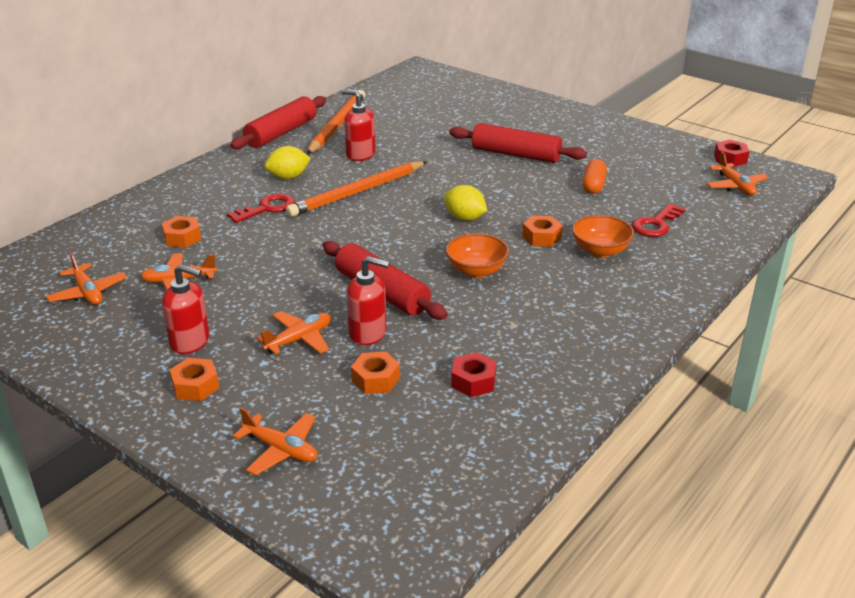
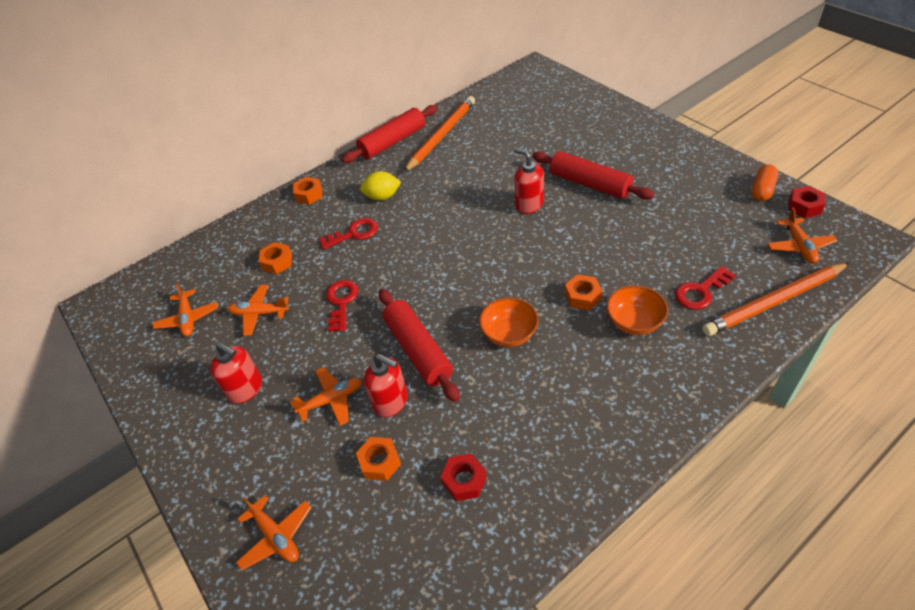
camera: 20 degrees right, 15 degrees up
(195, 386) = (233, 443): orange nut -> orange nut (309, 195)
(276, 263) = (341, 302): none -> red key
(357, 192) = (434, 220): orange pencil -> orange pencil (774, 301)
(360, 154) = (450, 173): red soap dispenser -> red soap dispenser (529, 204)
(465, 218) = (518, 263): yellow lemon -> none
(593, 185) = (652, 232): orange capsule -> orange capsule (762, 190)

